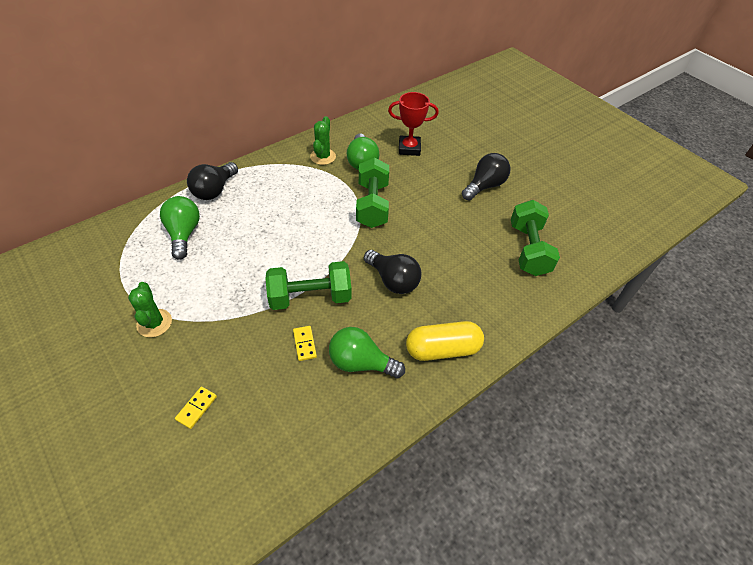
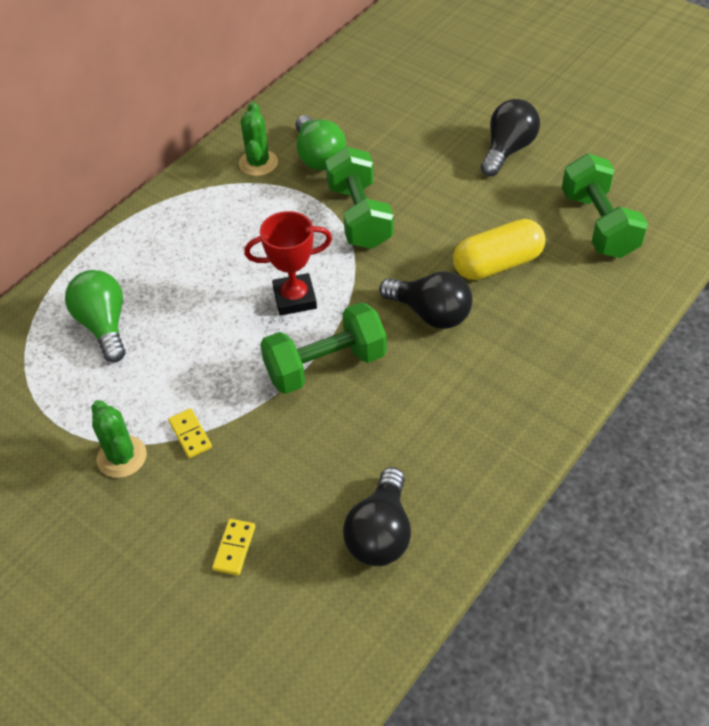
camera: 10 degrees left, 0 degrees up
(214, 190) = (119, 252): black light bulb -> black light bulb (380, 533)
(304, 344) = (344, 428): yellow domino -> yellow domino (190, 434)
(361, 363) = (430, 432): green light bulb -> none
(409, 148) = (380, 120): red trophy -> red trophy (295, 298)
(442, 349) = (531, 386): yellow capsule -> yellow capsule (497, 264)

